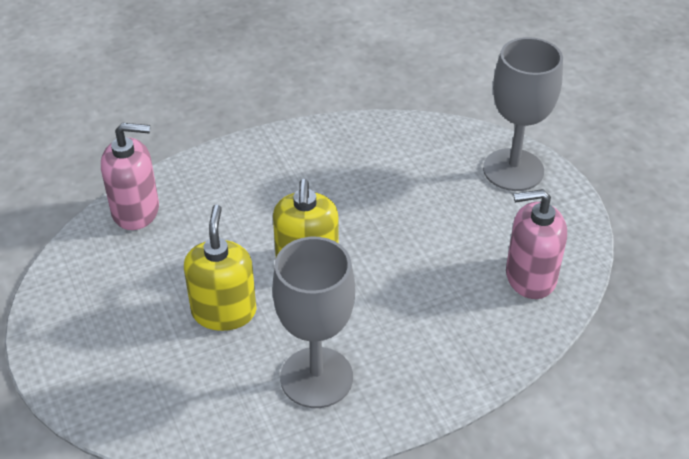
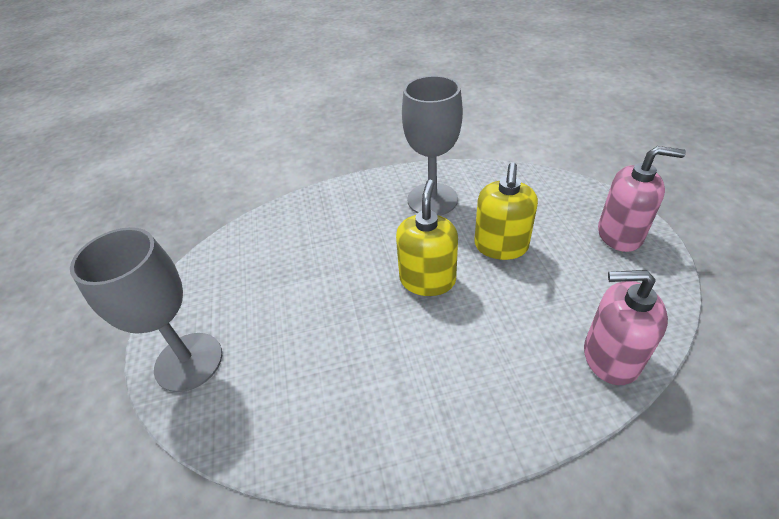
camera: 165 degrees left, 0 degrees up
(530, 277) = (249, 251): pink soap dispenser -> pink soap dispenser (620, 234)

